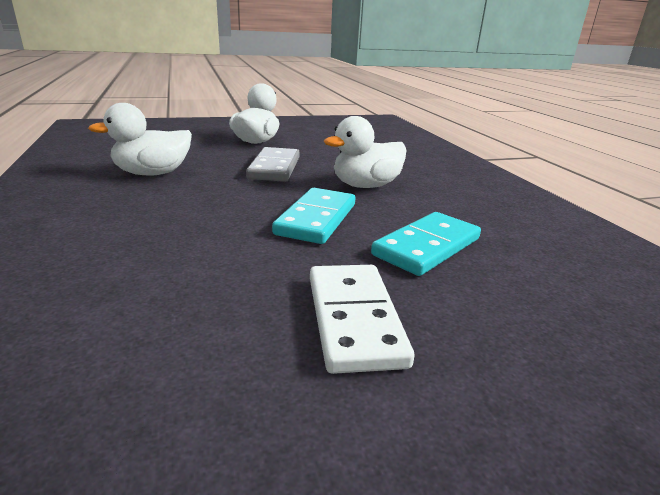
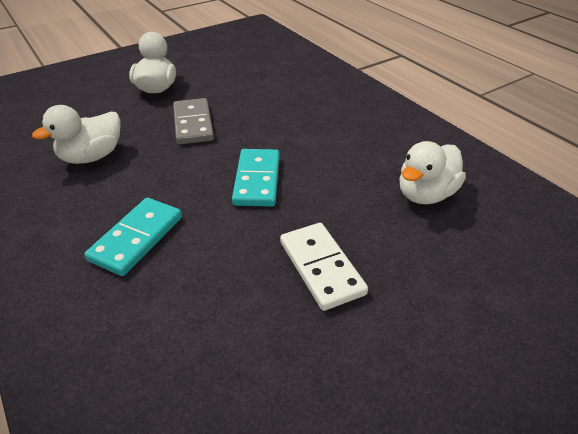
camera: 15 degrees left, 15 degrees up
(365, 186) = (278, 130): white duck -> white duck (425, 194)
(426, 247) = (345, 190): turquoise domino -> turquoise domino (136, 238)

